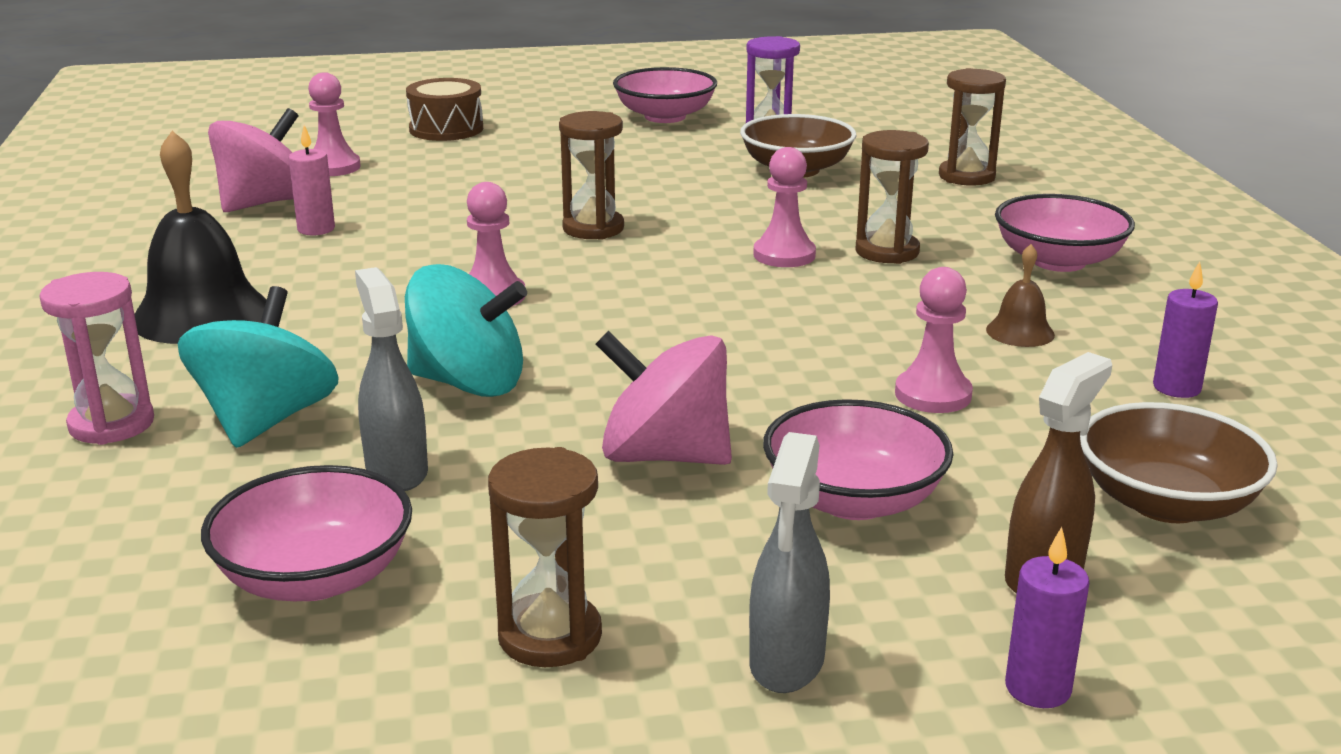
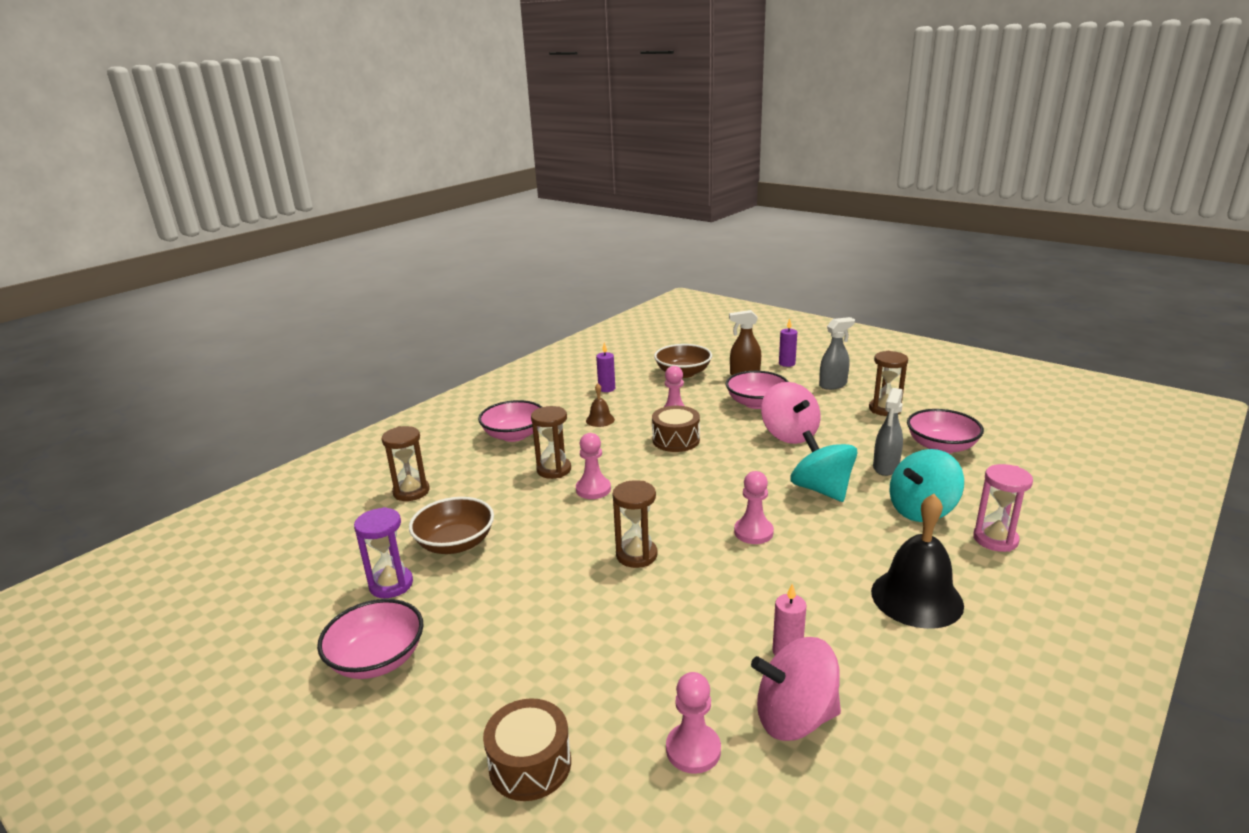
camera: 130 degrees left, 0 degrees up
(831, 356) = (676, 440): none -> brown drum

